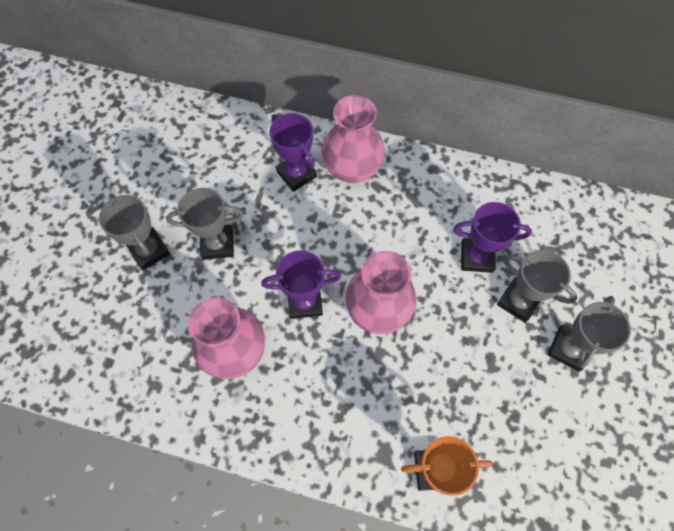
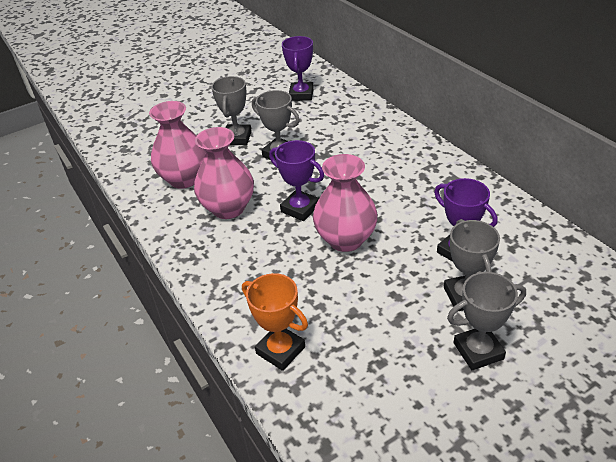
camera: 45 degrees right, 25 degrees down
(296, 174) = (371, 144): purple trophy -> purple trophy (301, 94)
(352, 168) = (414, 158): pink vase -> pink vase (184, 179)

